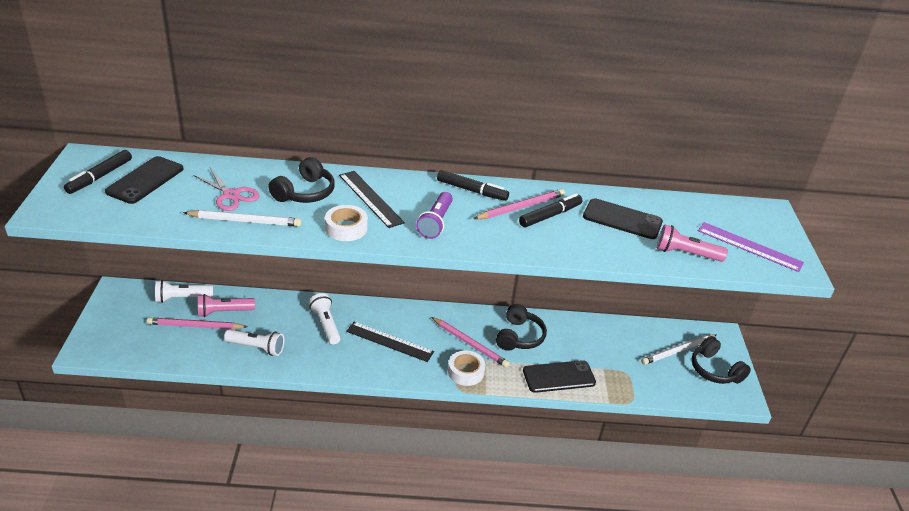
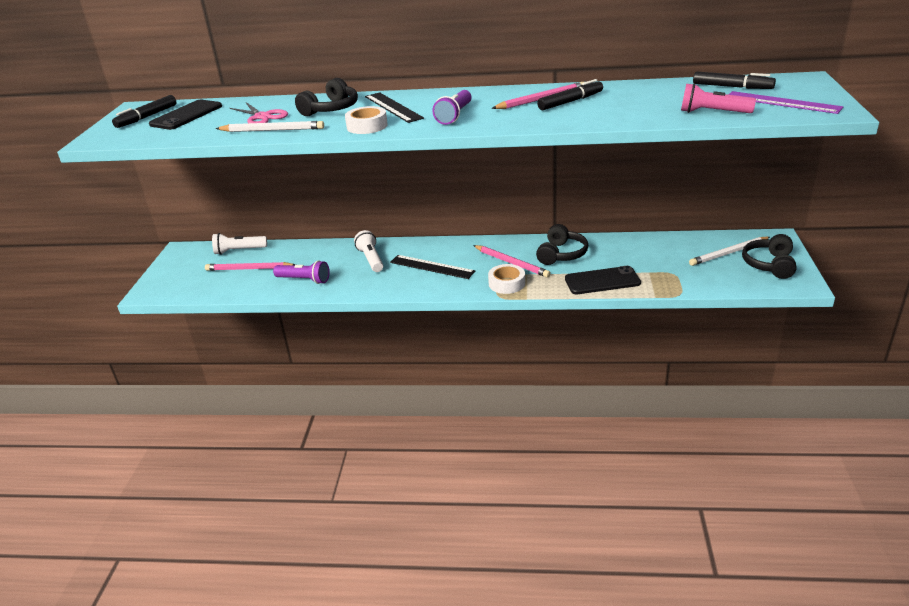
camera: 10 degrees right, 5 degrees down
(224, 312) = (276, 257): pink flashlight -> none
(256, 347) = (304, 280): white flashlight -> purple flashlight
(472, 190) = (493, 94): black marker -> black marker (732, 87)
(622, 219) = (645, 97): black phone -> none
(714, 370) = (769, 265): black headphones -> black headphones turned 45 degrees clockwise

